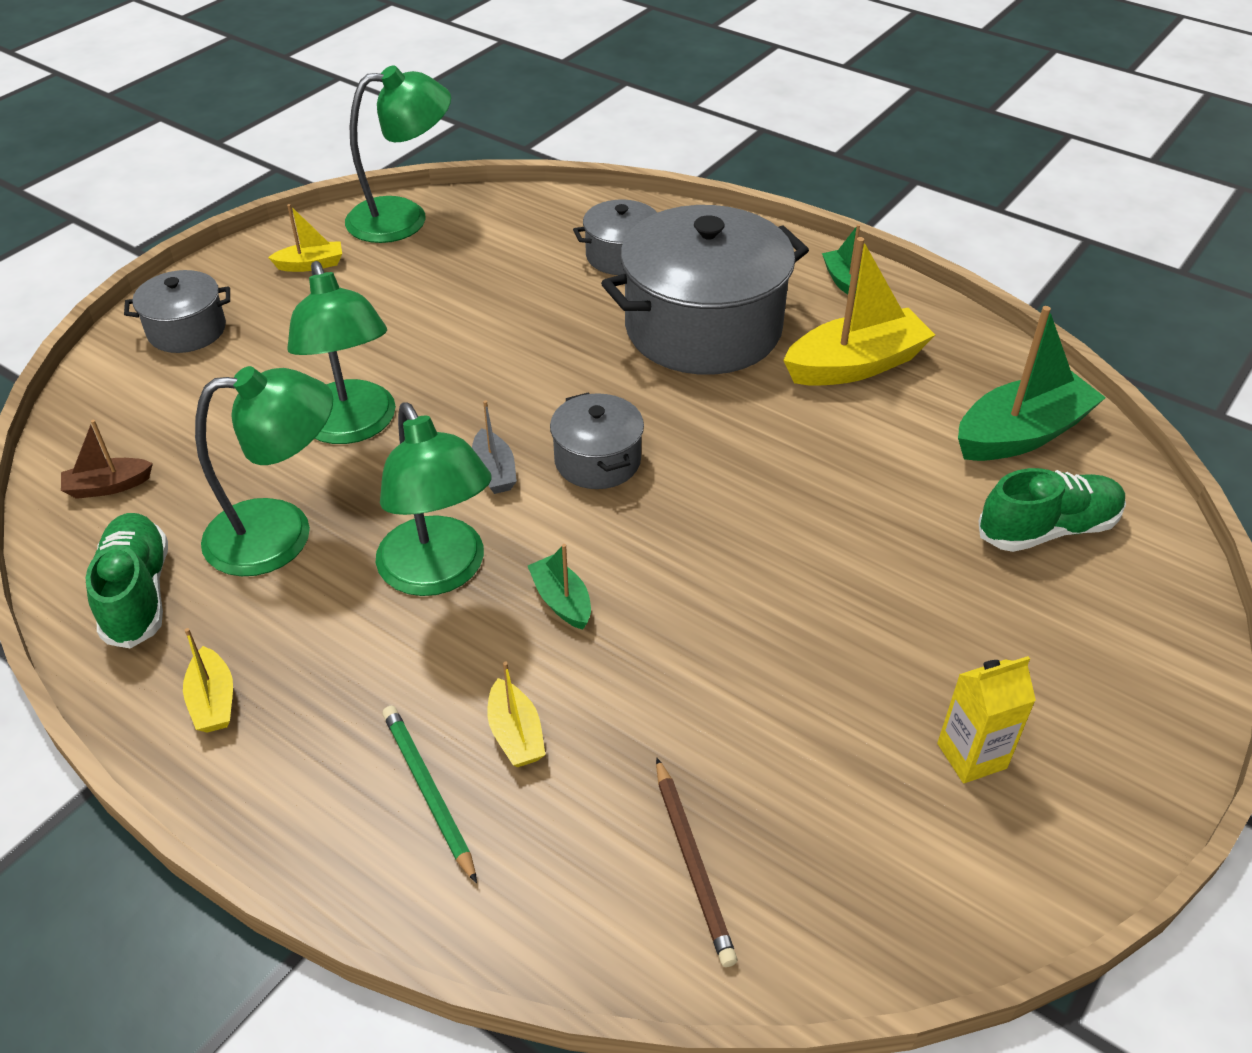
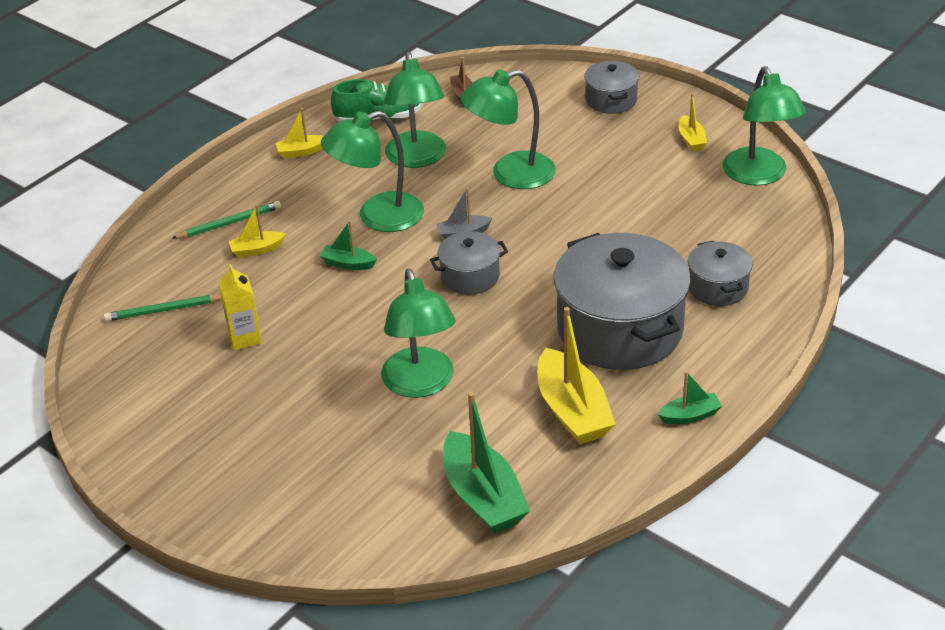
camera: 95 degrees right, 5 degrees down
(562, 601) = (348, 263): green boat -> green boat turned 135 degrees counterclockwise
(693, 863) = (163, 310): brown pencil -> green pencil
(833, 499) = (420, 384): none -> green lamp
(971, 756) = (199, 423): yellow carton -> yellow carton (245, 338)
(1047, 529) = (377, 492): green shoe -> none

